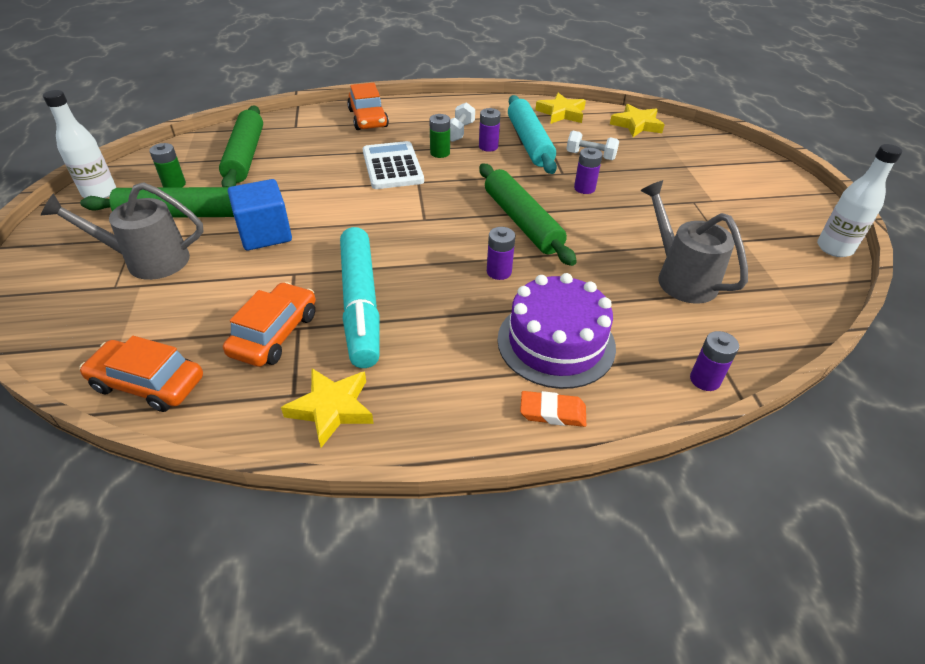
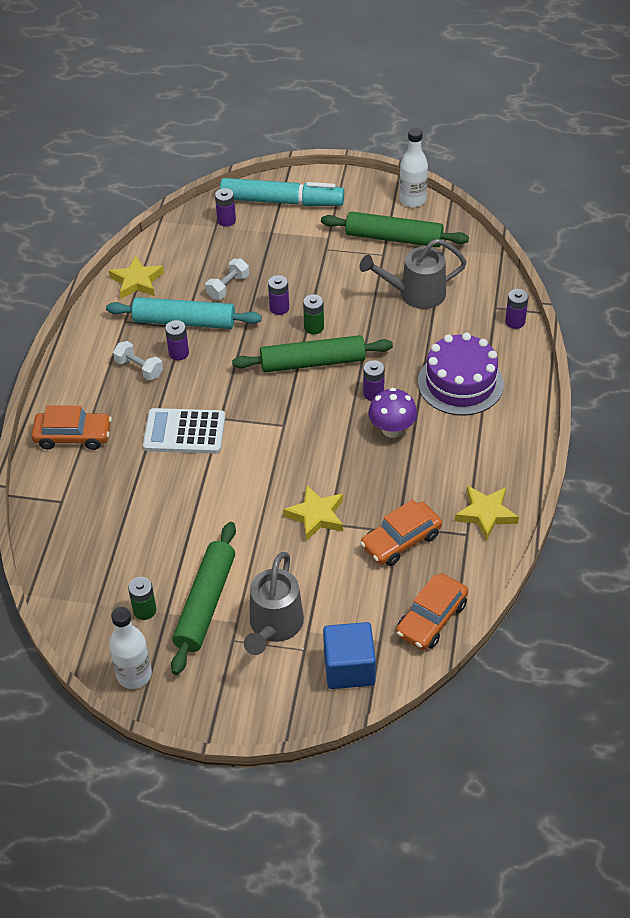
camera: 70 degrees left, 5 degrees up
(245, 156) = (110, 549): green rolling pin -> green rolling pin (394, 238)
(265, 234) = (263, 539): blue cube -> blue cube (349, 668)
(274, 334) = (401, 540): orange car -> orange car turned 75 degrees counterclockwise
(360, 304) = (384, 484): turquoise marker -> turquoise marker (282, 201)
(440, 153) = (174, 391): green battery -> green battery (314, 327)
(449, 296) = (392, 429): none -> purple mushroom
(552, 412) = (520, 403): orange eraser -> none
(636, 125) = (186, 236): yellow star -> yellow star (316, 516)
(676, 140) = (226, 220): none -> purple battery

